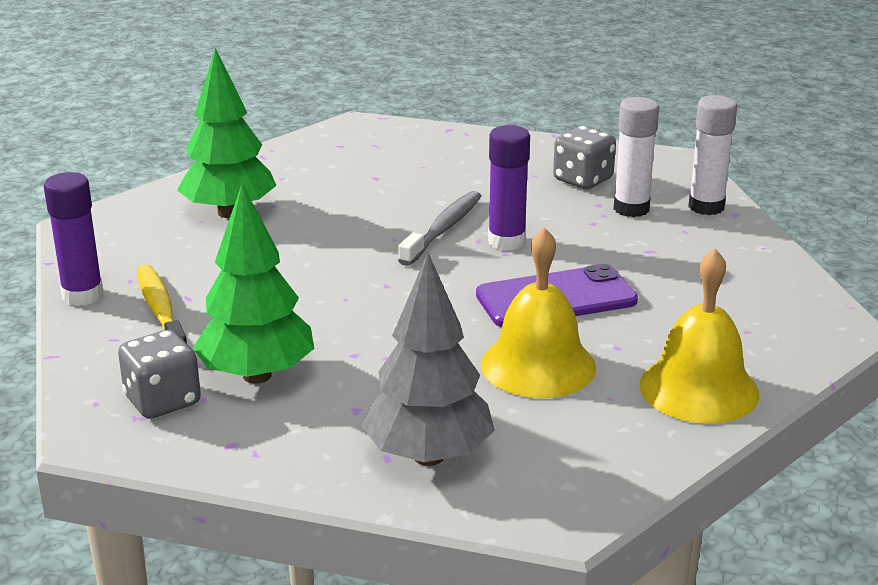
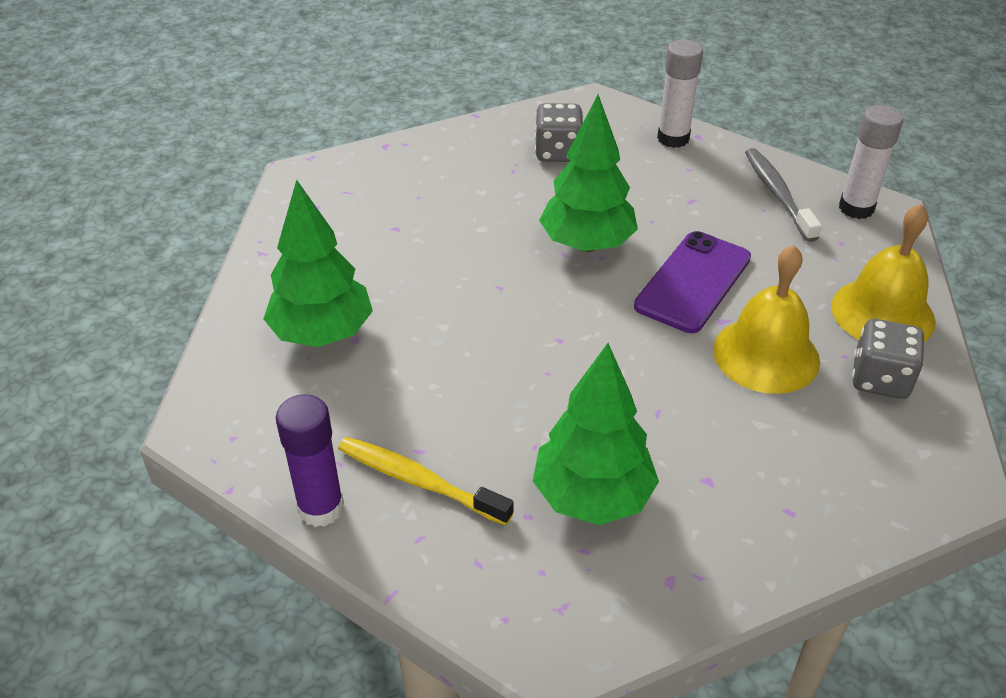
camera: 40 degrees left, 15 degrees up
(162, 401) = (557, 576): grey dice -> grey dice (880, 379)
(428, 456) = (814, 490): grey tree -> none
(443, 229) = (524, 257): grey toothbrush -> grey toothbrush (777, 194)
(506, 241) = (586, 244): purple glue stick -> green tree
(631, 209) = (628, 165): white glue stick -> white glue stick (856, 208)

